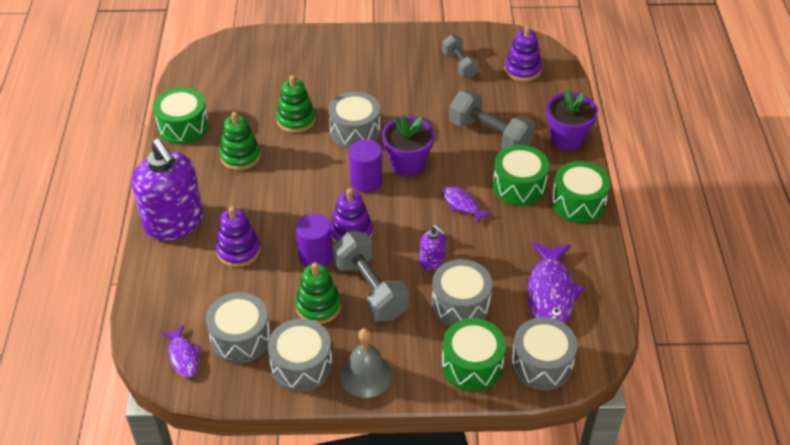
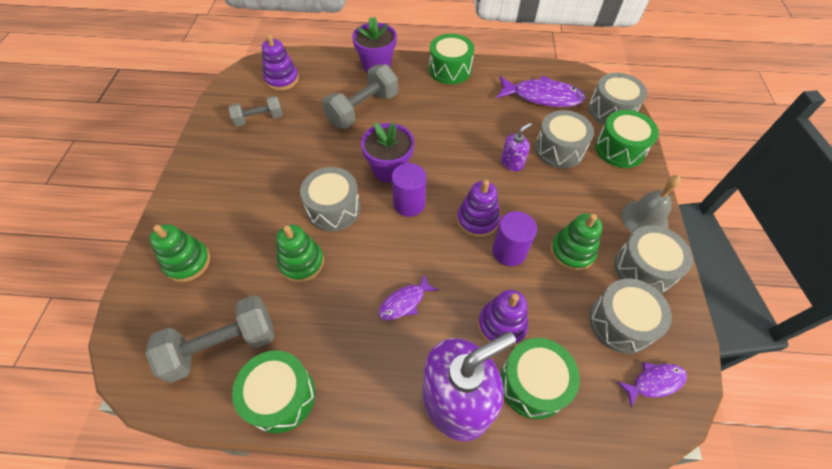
camera: 85 degrees left, 10 degrees up
(240, 156) = (351, 323): green stacking toy -> green stacking toy (187, 262)
(370, 289) = (548, 209): grey dumbbell -> grey dumbbell (222, 346)
(462, 204) = (446, 137): purple fish -> purple fish (404, 302)
(518, 186) = (428, 100): green drum -> green drum (533, 383)

